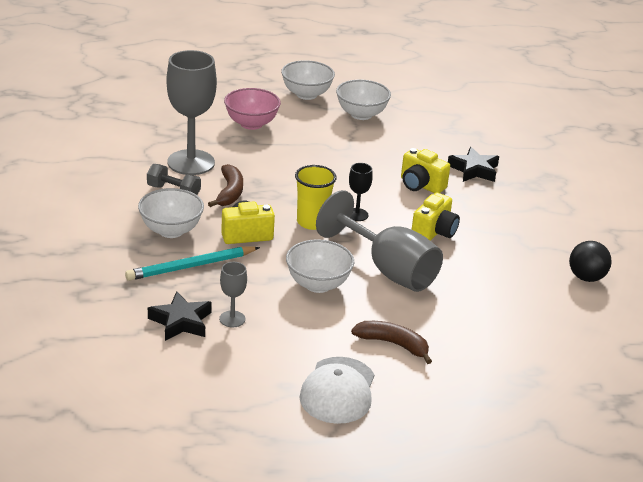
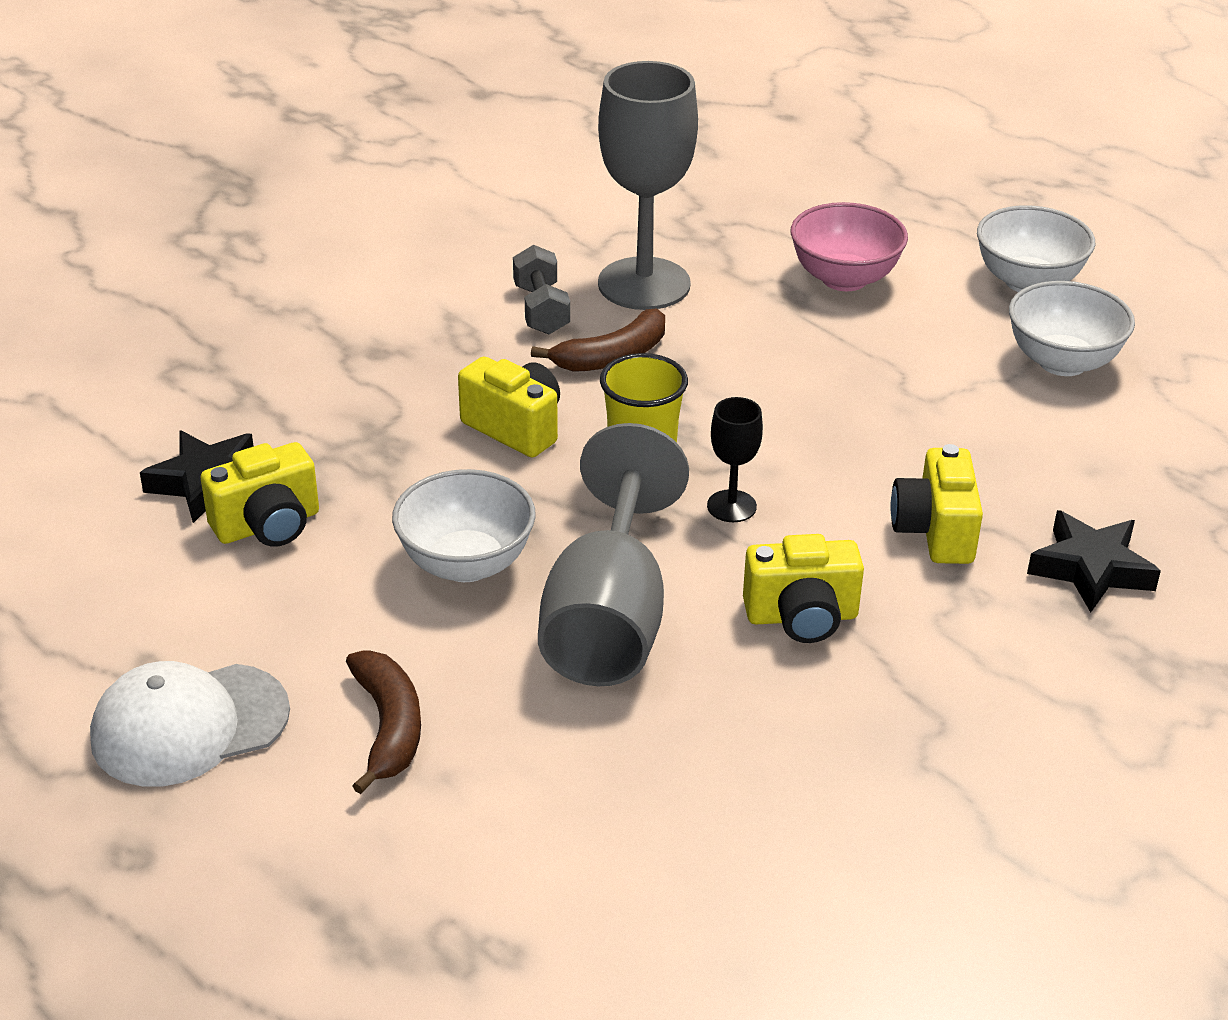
camera: 55 degrees right, 5 degrees up
(171, 230) = (433, 359): white bowl -> none
(191, 266) = (361, 421): turquoise pencil -> none
(232, 319) = (268, 525): grey goblet -> yellow camera
(586, 277) = (923, 891): black ball -> none

